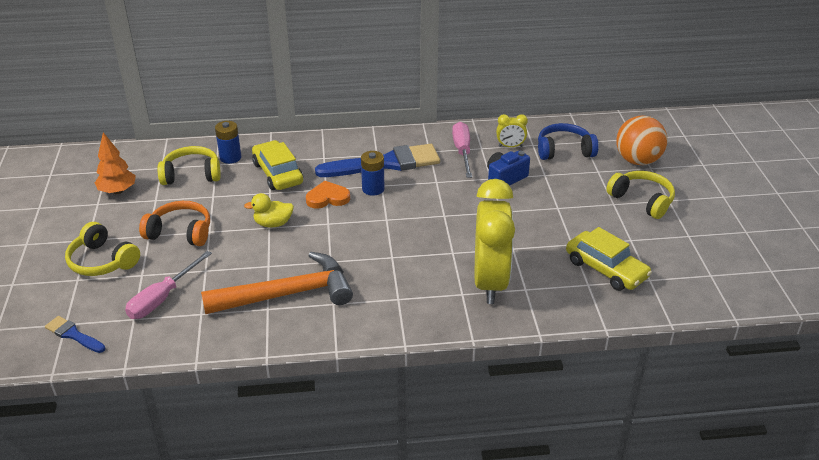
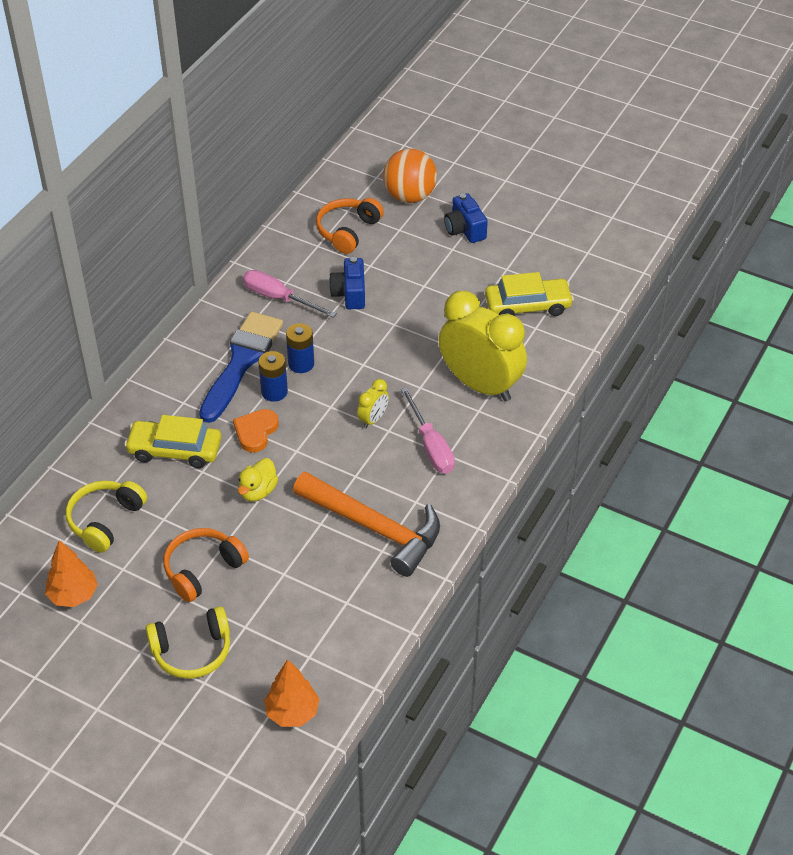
camera: 55 degrees left, 10 degrees up
(73, 335) = (292, 712): blue brush -> orange tree
(162, 298) = (297, 623): pink screwdriver -> pink screwdriver (431, 446)
(230, 157) = (105, 475): blue battery -> blue battery (301, 364)
(287, 294) = (374, 527): orange hammer -> orange hammer turned 105 degrees clockwise
(510, 146) = (304, 261): yellow clock -> yellow clock (373, 419)
(564, 150) = (348, 231): blue headphones -> orange headphones
(642, 200) = (465, 229): yellow headphones -> blue camera

